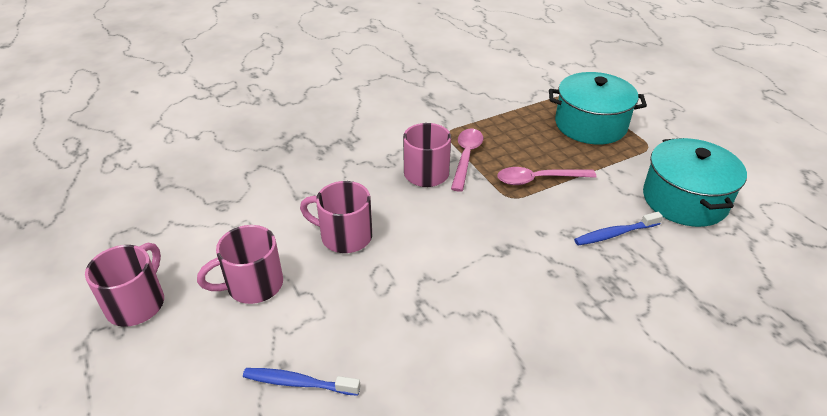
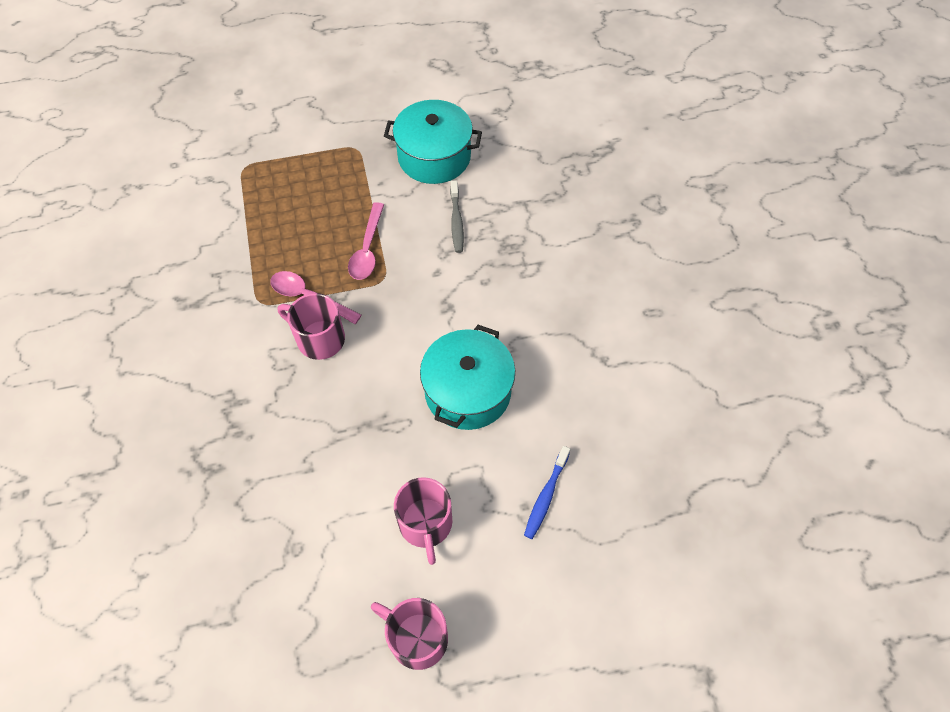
camera: 75 degrees left, 20 degrees up
(344, 236) = (386, 432): pink mug -> none
(590, 125) = (303, 177): turquoise pot -> turquoise pot (468, 391)
(614, 234) = (456, 221): blue toothbrush -> grey toothbrush

